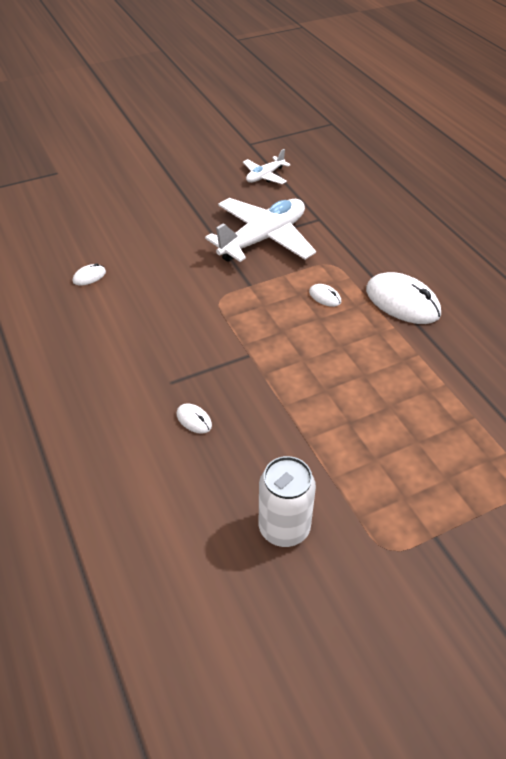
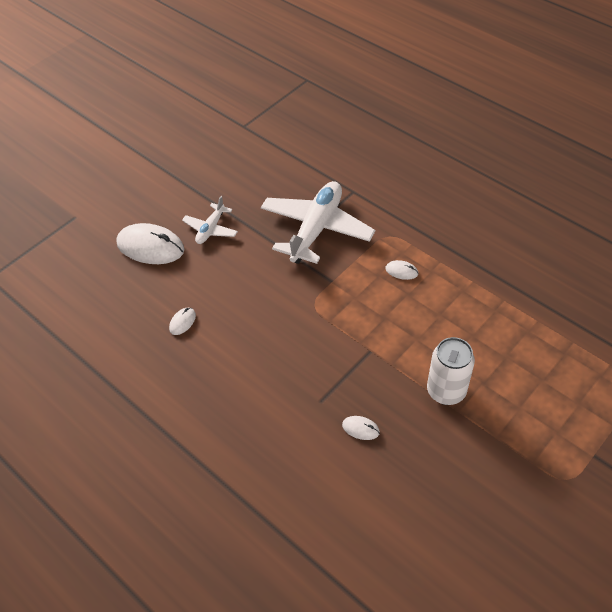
camera: 20 degrees left, 5 degrees up
(265, 176) = (279, 159): white plane -> white plane (211, 229)
(284, 528) = (483, 494): white can -> white can (446, 391)
(402, 302) = (466, 254): white mouse -> white mouse (150, 247)

